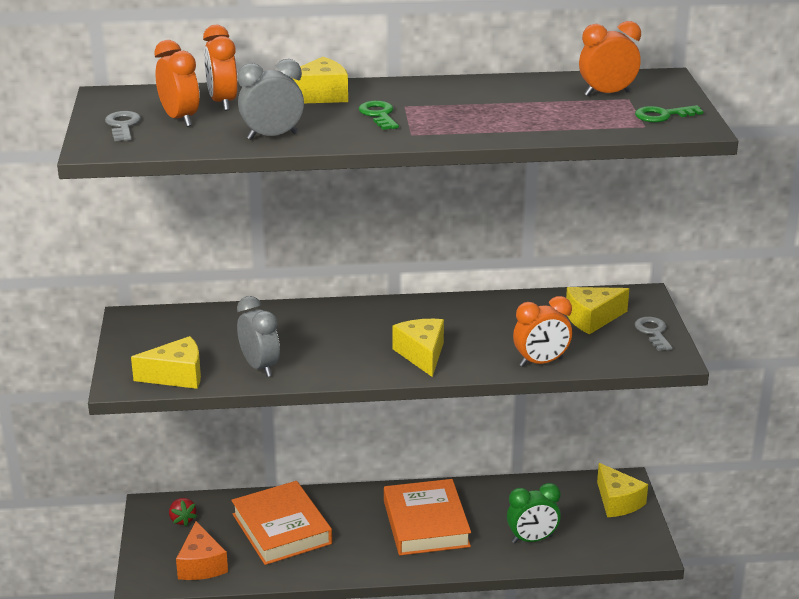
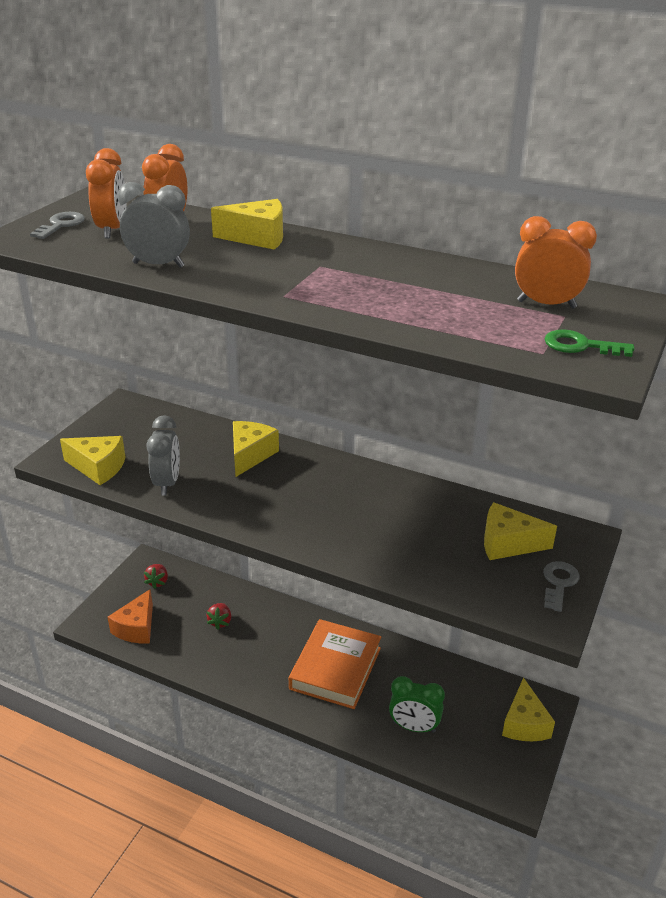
camera: 30 degrees right, 5 degrees up
(281, 529) = (220, 622): orange book -> red strawberry
(379, 115) = (282, 269): green key -> none
(422, 355) = (310, 522): yellow cheese -> yellow cheese (250, 455)
(541, 362) = (412, 573): orange clock -> none

